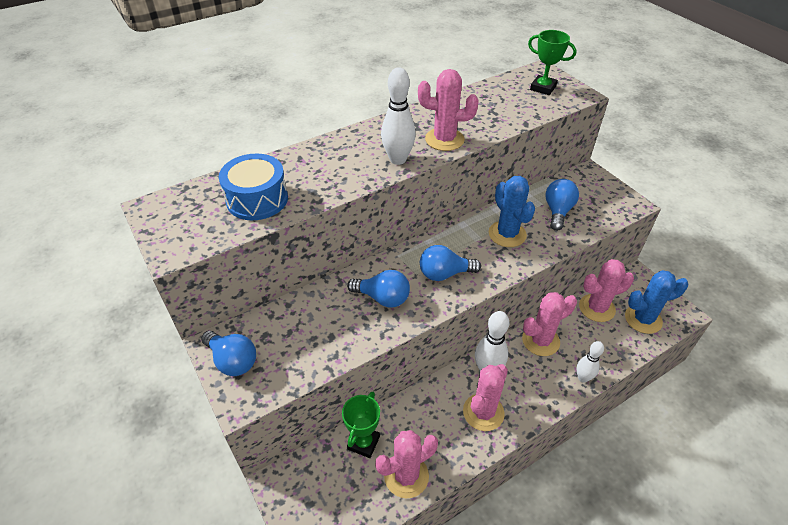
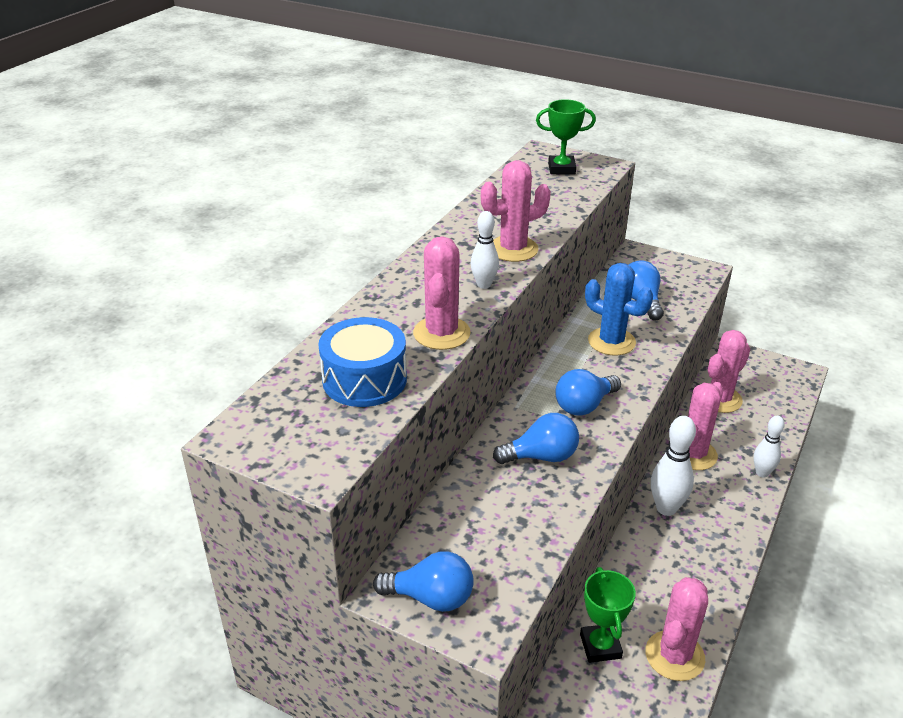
camera: 30 degrees left, 10 degrees down
(398, 159) = (484, 285): white bowling pin -> white bowling pin, size x0.65
(483, 412) = (697, 552): pink cactus -> pink cactus (441, 333)
(643, 319) = (770, 392): blue cactus -> none

